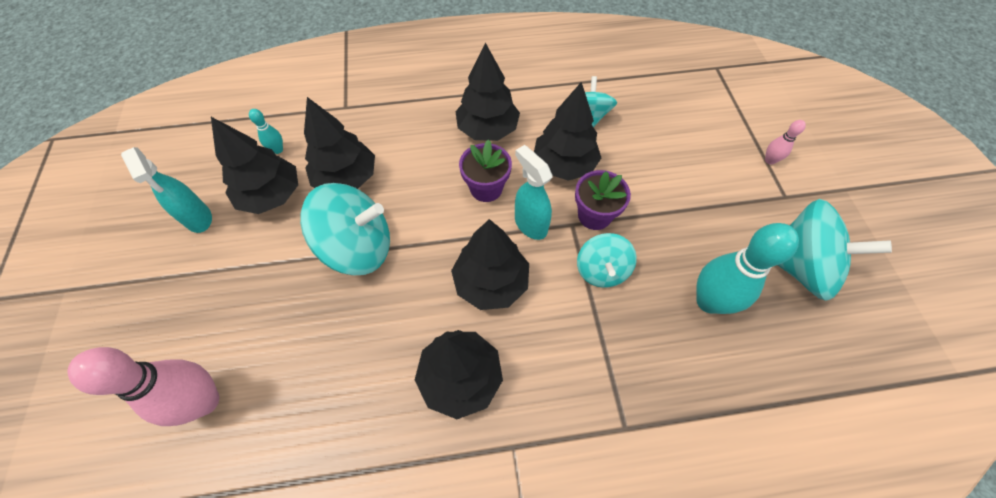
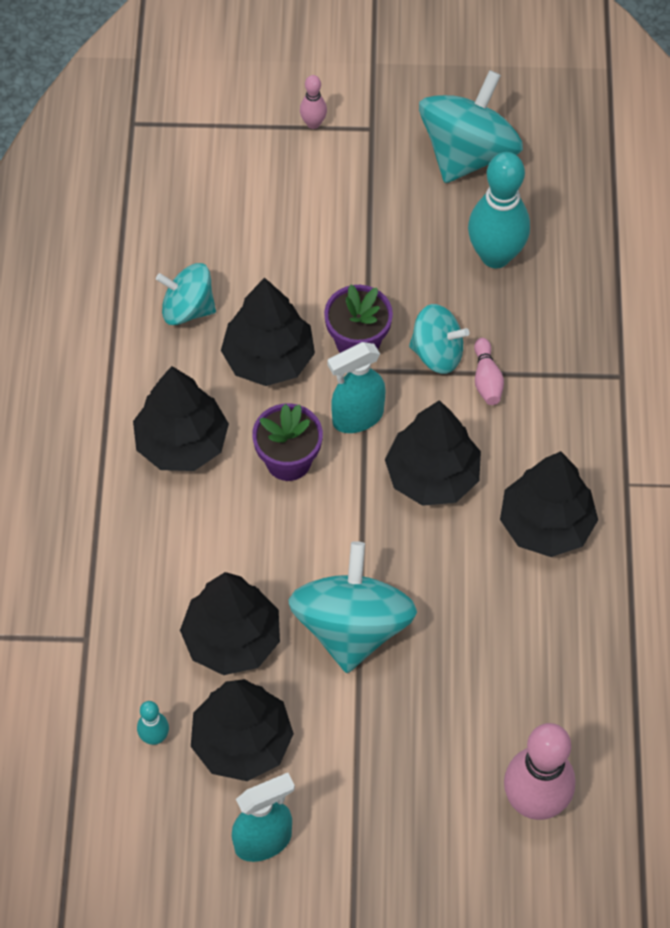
camera: 80 degrees left, 0 degrees up
(588, 310) = (486, 379): none -> pink bowling pin

